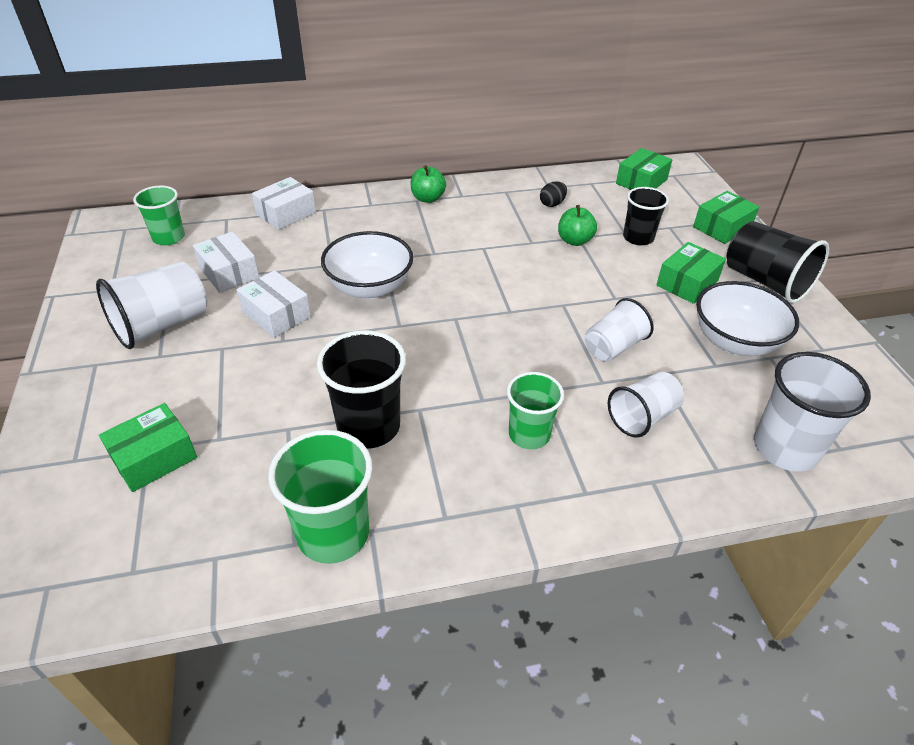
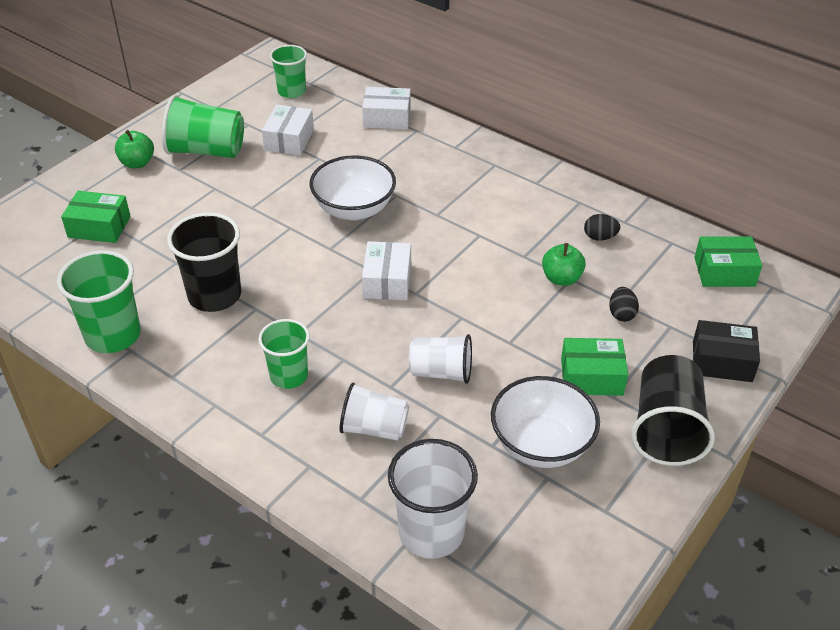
camera: 50 degrees right, 0 degrees up
(162, 325) = (206, 151): white cup -> green cup
(276, 314) = (273, 188): white box -> white box (387, 281)
(428, 198) = (505, 168): green apple -> green apple (137, 163)
(638, 238) = (621, 314): black cup -> black egg
(722, 227) = (722, 361): green box -> black box

